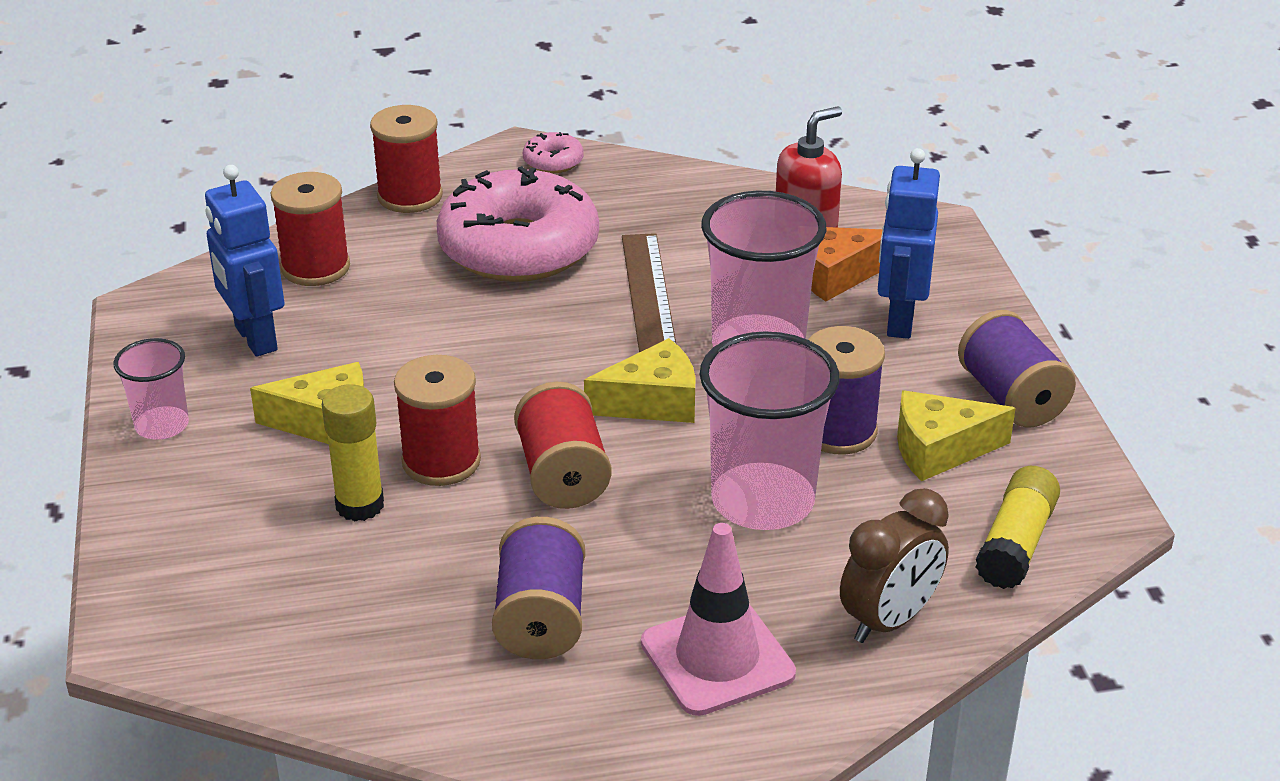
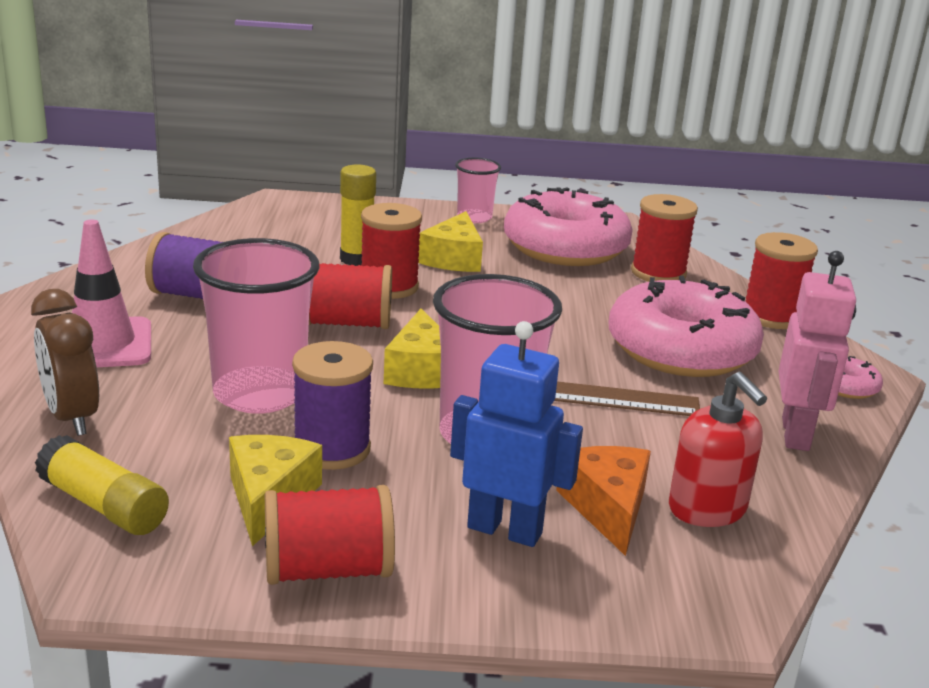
camera: 100 degrees right, 10 degrees down
(255, 339) = (565, 247): blue robot -> pink donut
(659, 189) = (796, 434): none -> pink robot
(1011, 398) = (327, 570): purple spool -> red spool

